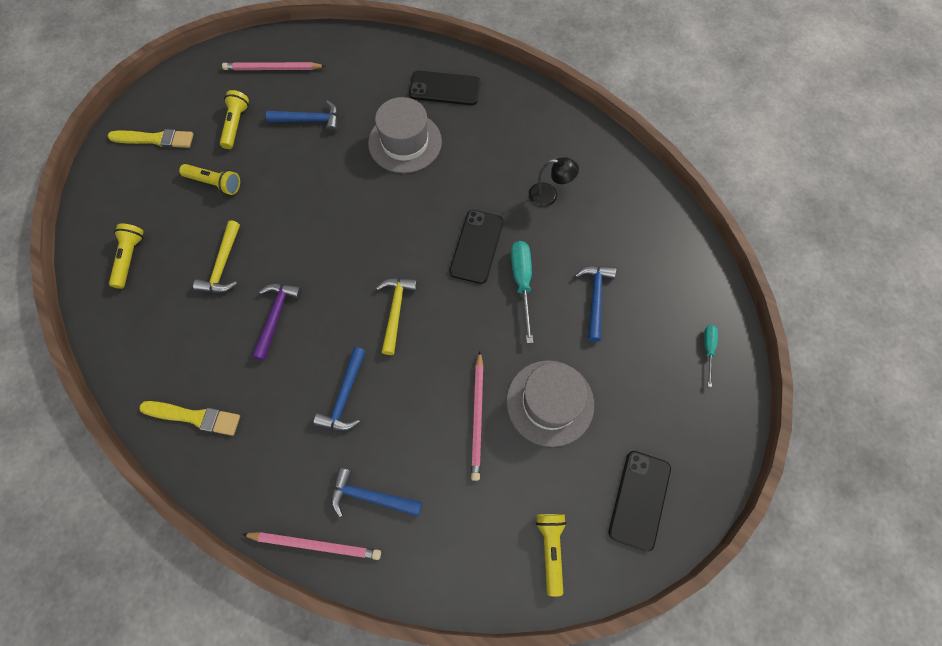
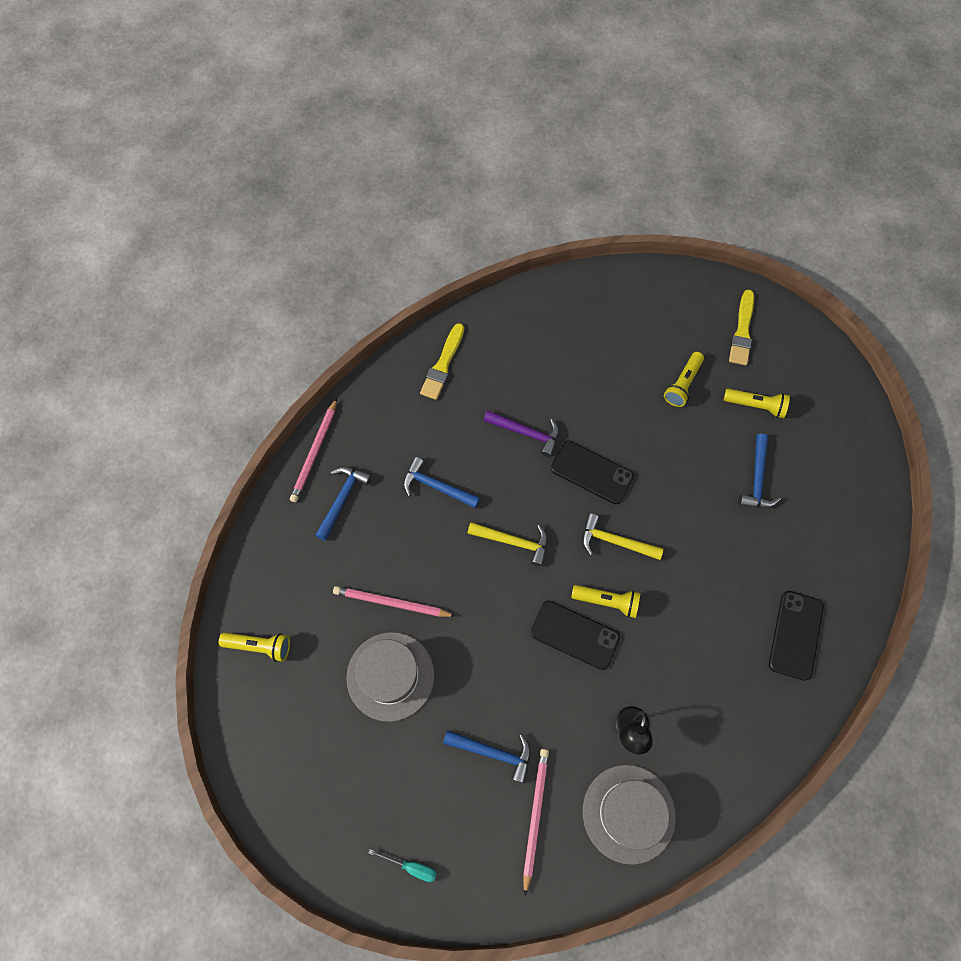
camera: 100 degrees right, 0 degrees up
(130, 258) = (606, 313): yellow flashlight -> yellow flashlight (607, 601)
(223, 265) = (587, 389): yellow hammer -> yellow hammer (614, 541)
(272, 69) = (833, 445): pink pencil -> pink pencil (535, 816)
(405, 142) = (719, 577): grey hat -> grey hat (628, 813)
(522, 283) = (524, 675): turquoise screwdriver -> none
(639, 500) = (279, 741): black phone -> black phone (591, 472)

